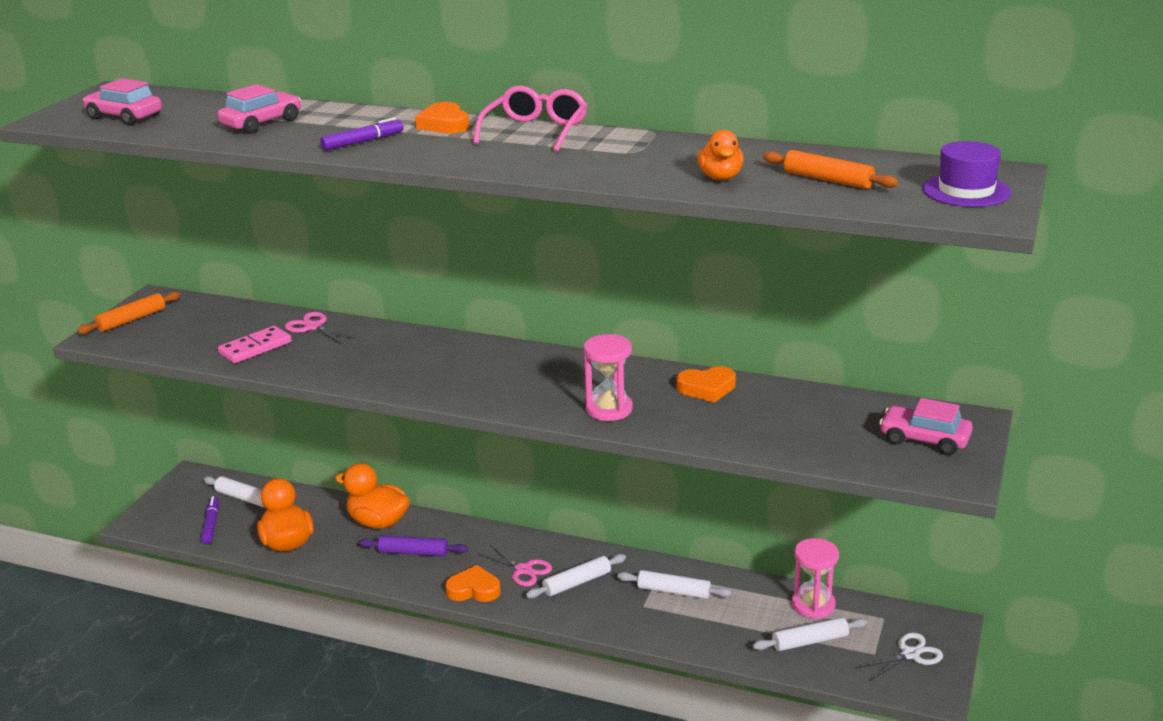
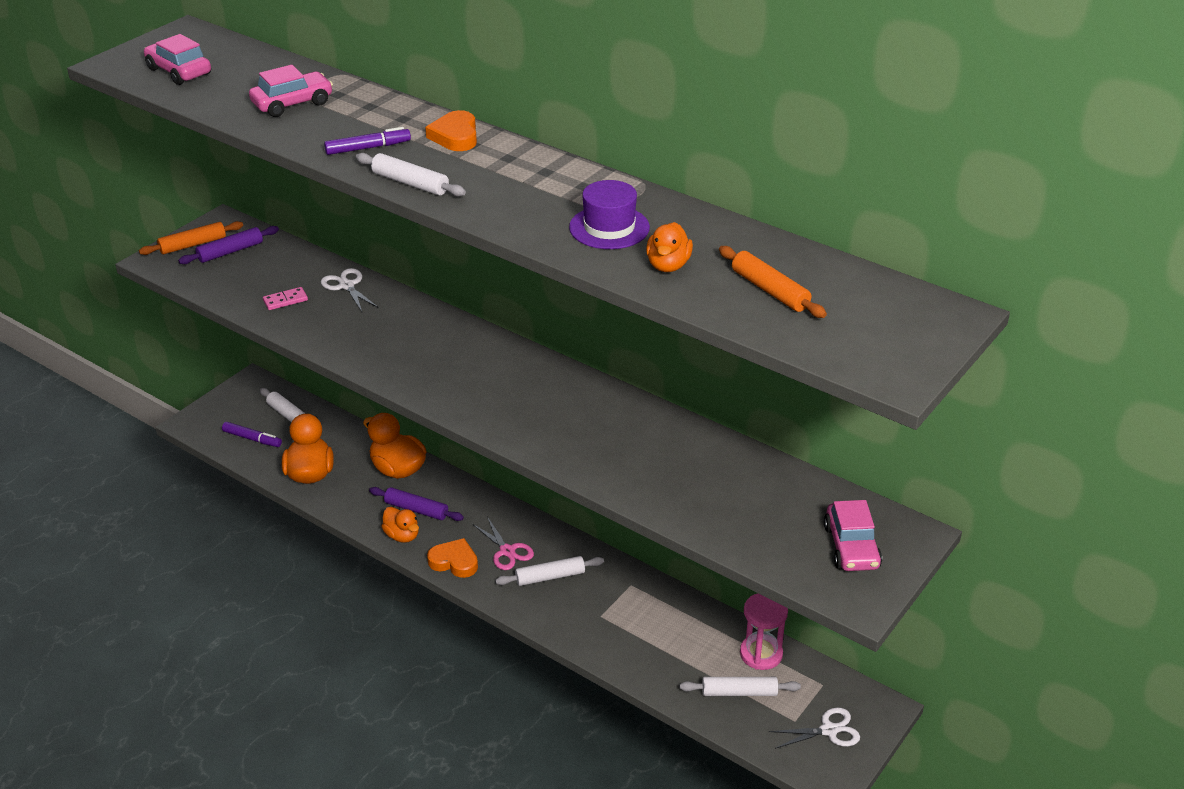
camera: 15 degrees right, 10 degrees up
(175, 319) = (230, 251): none -> purple rolling pin
(211, 524) = (252, 439): purple marker -> purple marker turned 105 degrees clockwise
(255, 348) = (285, 300): pink domino -> pink domino, size x0.65
(313, 327) = (346, 286): pink scissors -> white scissors
(409, 578) = (402, 535): none -> orange duck
(535, 131) = (533, 163): pink glasses -> none
(609, 409) = (568, 442): pink hourglass -> none
(673, 591) = (635, 607): white rolling pin -> white rolling pin (410, 183)
(707, 388) = (673, 437): orange heart -> none
(924, 439) = (851, 547): pink car -> pink car turned 135 degrees counterclockwise
(966, 191) = (897, 334): purple hat -> purple hat (609, 227)

